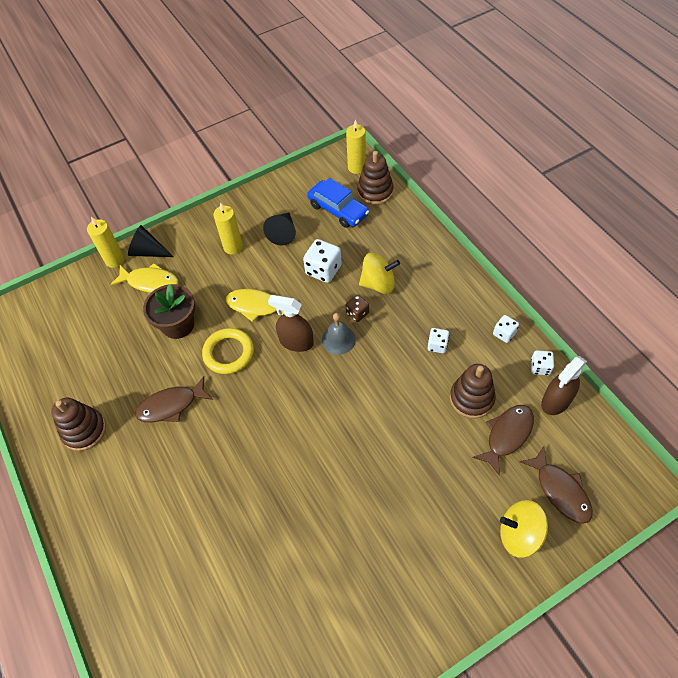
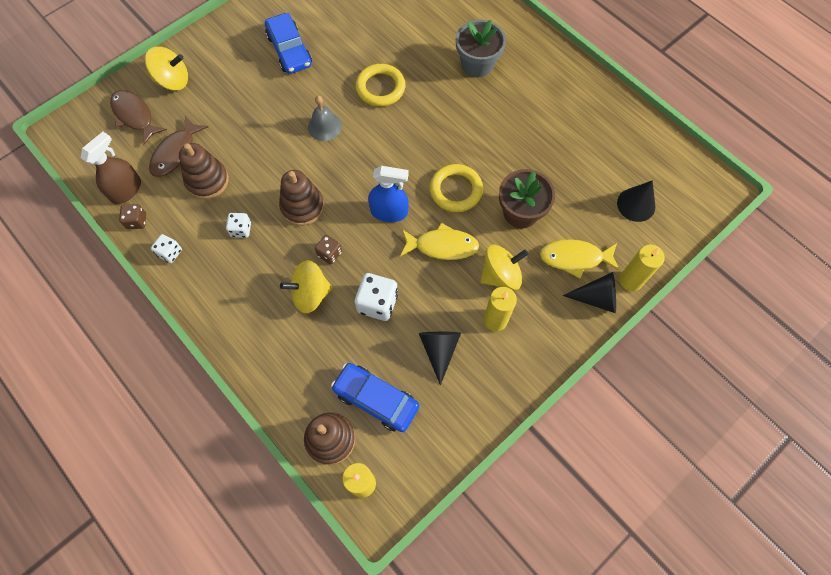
camera: 165 degrees right, 10 degrees up
(75, 317) = (636, 204): none -> black cone
(84, 430) = (563, 102): brown stacking toy -> brown stacking toy (302, 206)
(154, 495) = (477, 64): none -> grey flower pot
(171, 405) = (493, 133): brown fish -> none
(216, 277) = (500, 275): none -> yellow spinning top
(273, 481) = (380, 88): none -> yellow ring
(296, 342) = (389, 212): brown spray bottle -> blue spray bottle
(338, 339) = (345, 221): grey bell -> grey bell (324, 126)
(372, 556) = (289, 50): none -> blue car
(540, 367) = (137, 221): white dice -> brown dice

